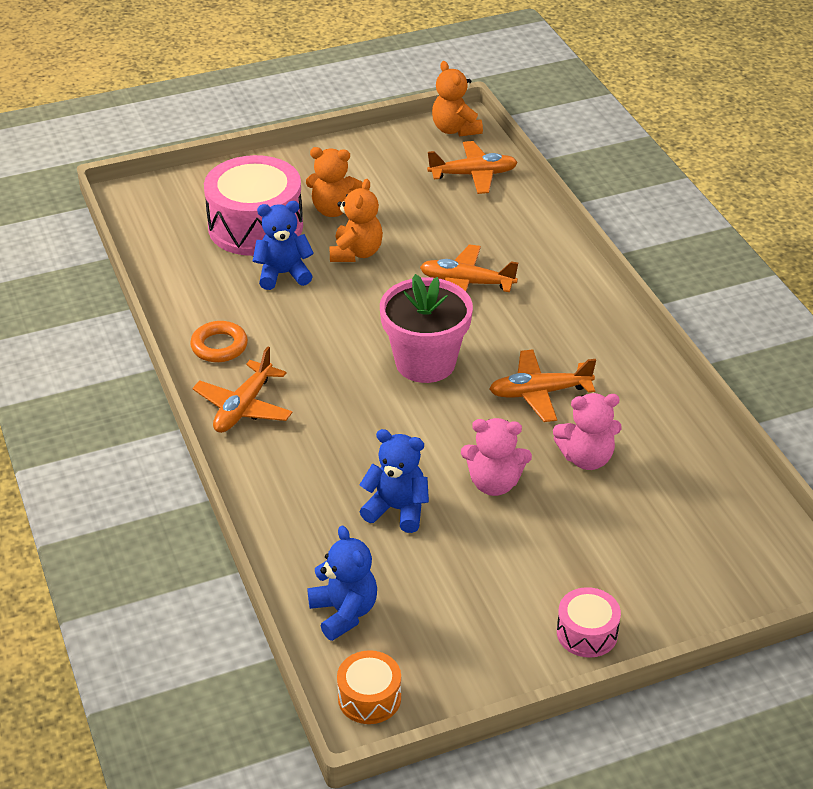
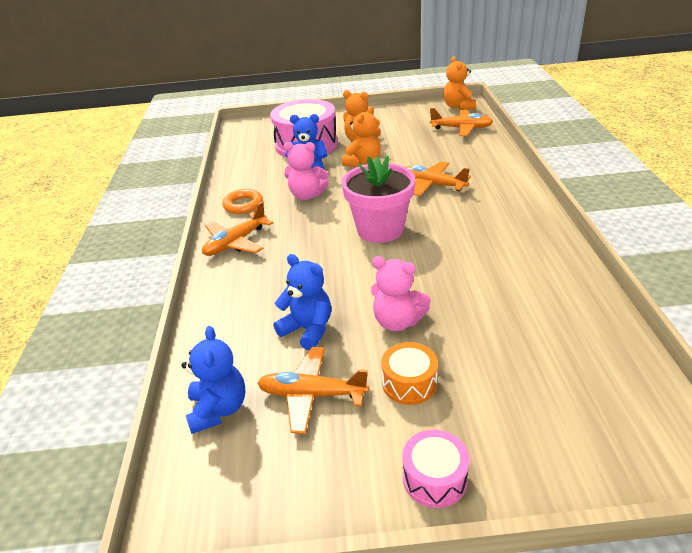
camera: 20 degrees right, 5 degrees down
(369, 698) = (194, 500): orange drum -> orange drum (409, 383)
(539, 393) = (461, 259): orange plane -> orange plane (312, 395)
(586, 458) = (485, 313): pink teddy bear -> pink teddy bear (307, 195)

